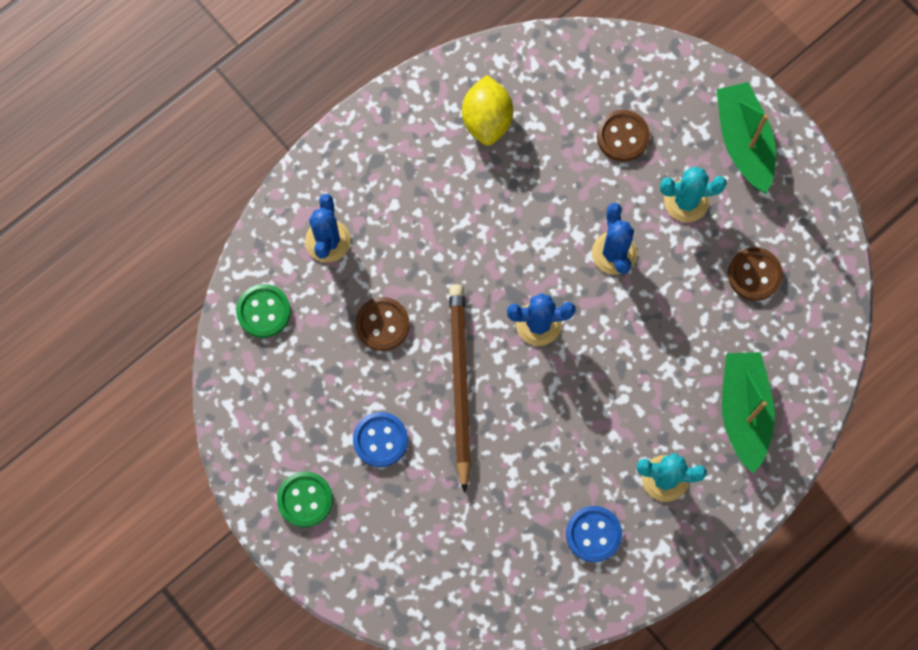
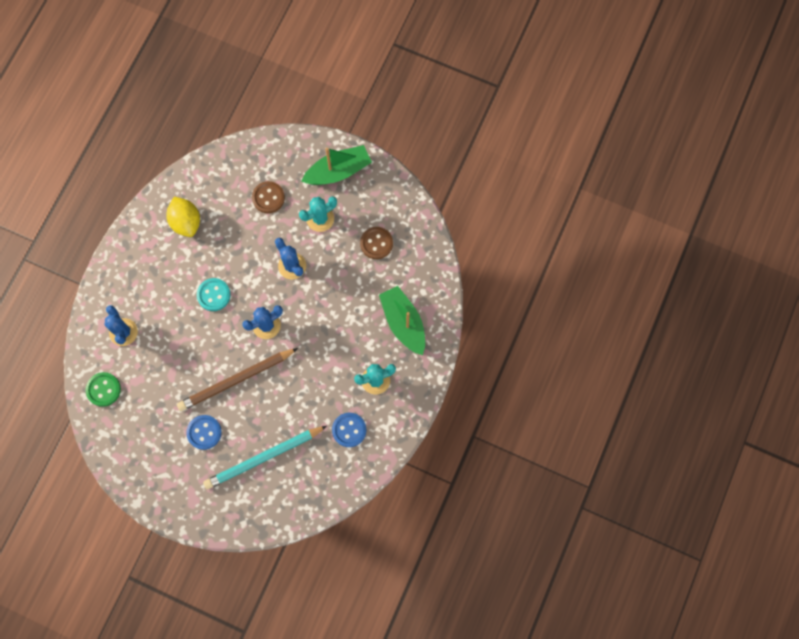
camera: 25 degrees left, 0 degrees up
(305, 499) = (175, 486): green button -> none
(382, 324) = (176, 366): brown button -> none
(451, 517) = (264, 457): none -> turquoise pencil
(460, 384) = (236, 380): brown pencil -> brown pencil turned 90 degrees counterclockwise
(481, 244) = (213, 295): none -> turquoise button
(743, 142) = (338, 171): green boat -> green boat turned 105 degrees clockwise

